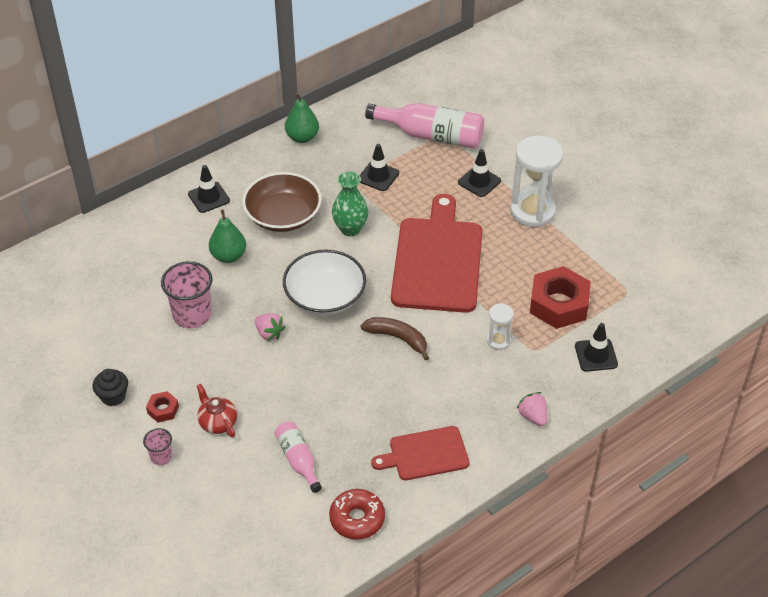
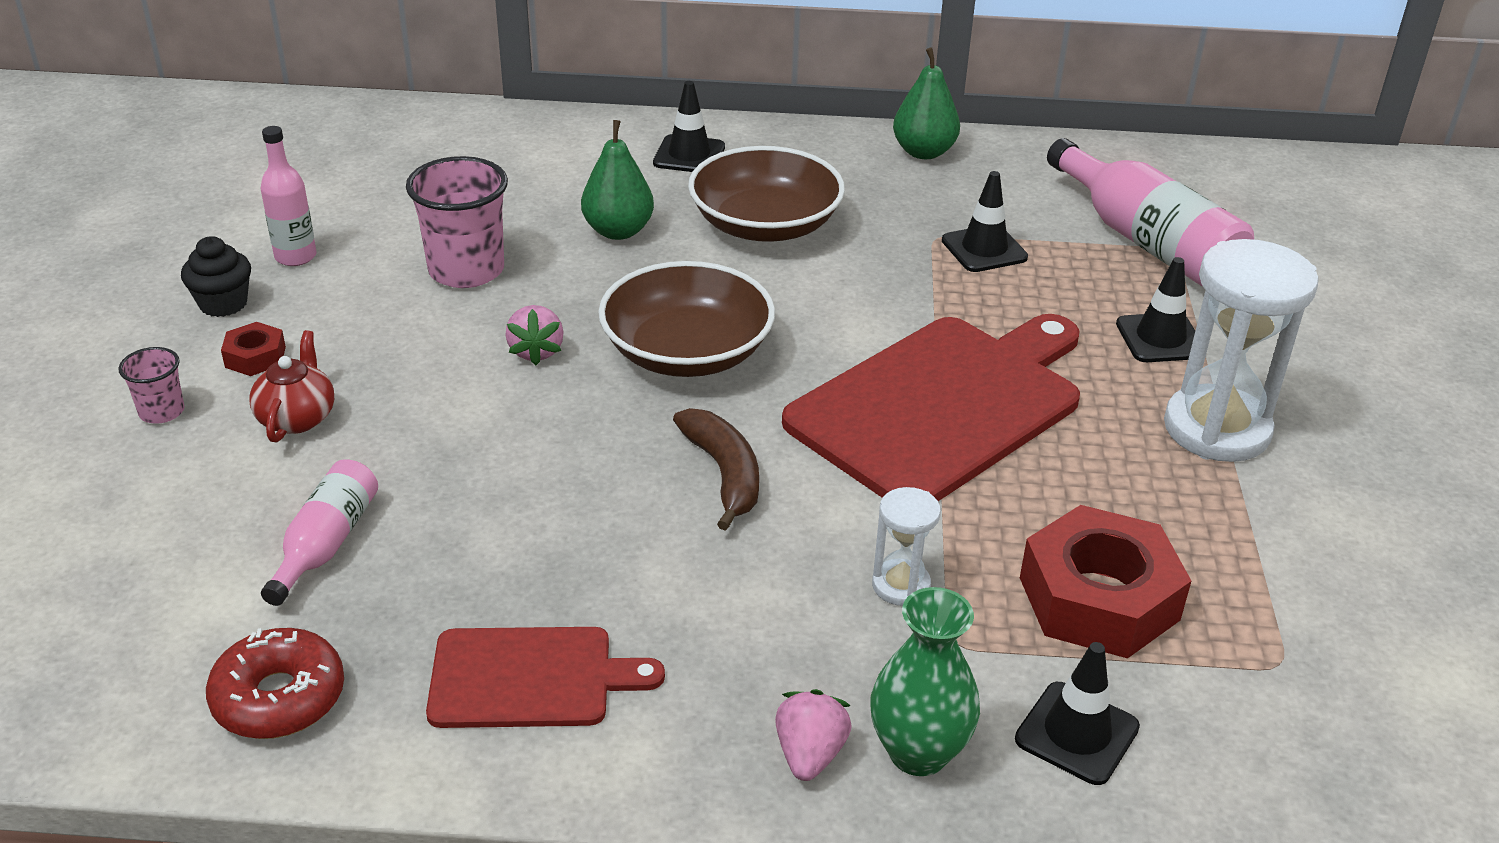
camera: 40 degrees right, 10 degrees down
(110, 355) = (295, 256): none -> pink bottle
(325, 296) = (687, 352): white bowl -> brown bowl
(350, 229) = (848, 290): green vase -> green vase (918, 752)
(425, 454) = (530, 678): red cutting board -> red cutting board turned 150 degrees clockwise

